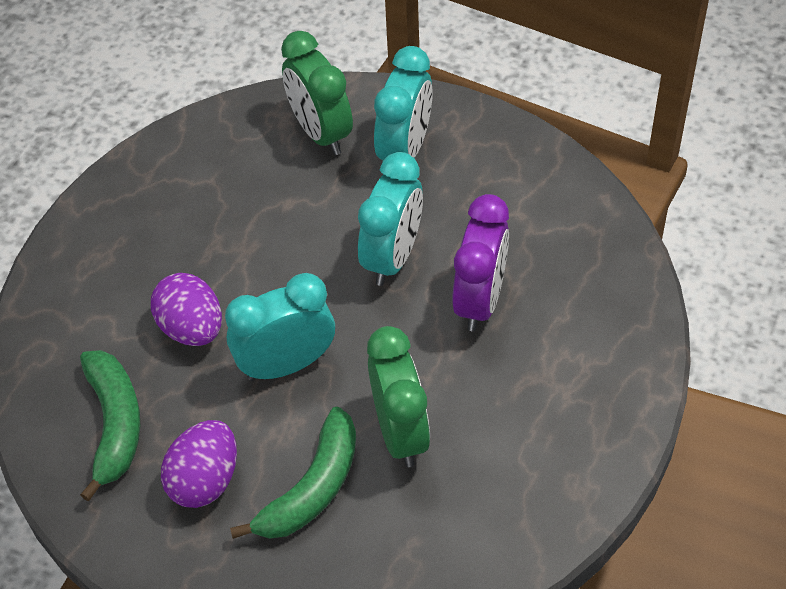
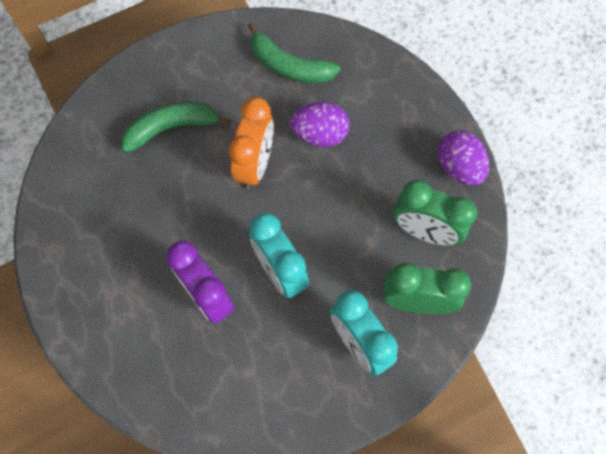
camera: 125 degrees right, 15 degrees up
(205, 480) = (220, 85): purple egg -> purple egg (459, 167)
(286, 364) = (255, 165): turquoise clock -> orange clock
(312, 488) = (172, 128): green banana -> green banana turned 90 degrees clockwise
(400, 432) = (164, 190): green clock -> green clock (424, 231)

